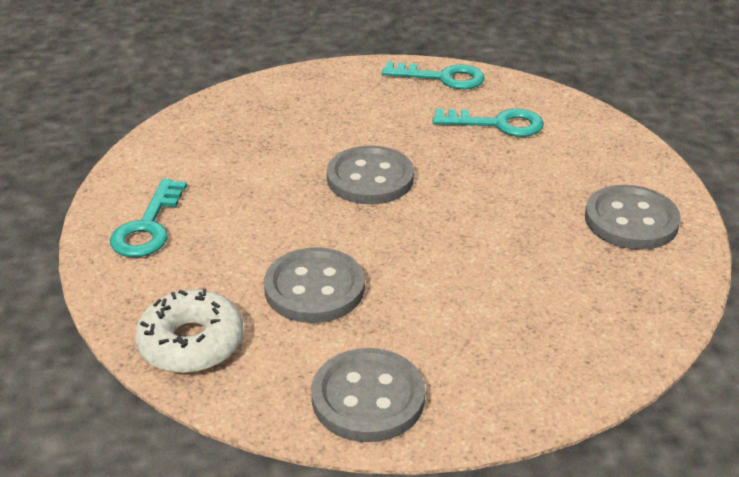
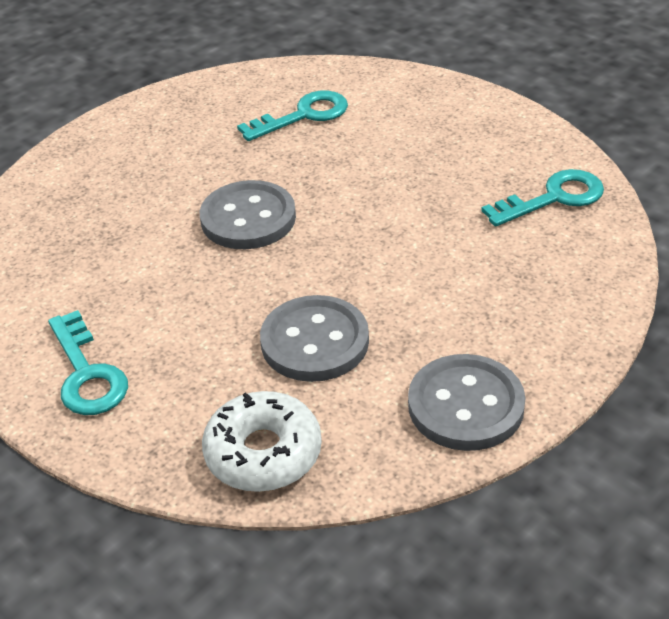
camera: 35 degrees left, 5 degrees up
(442, 78) = (206, 94): turquoise key -> turquoise key (554, 198)
(631, 220) = (498, 148): grey button -> none

